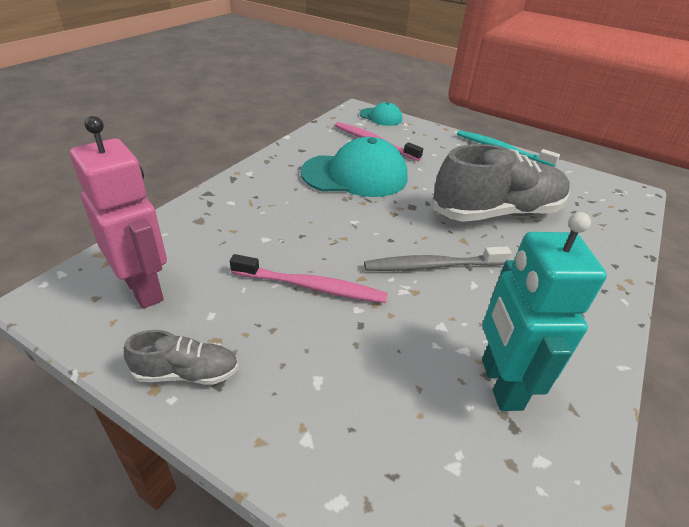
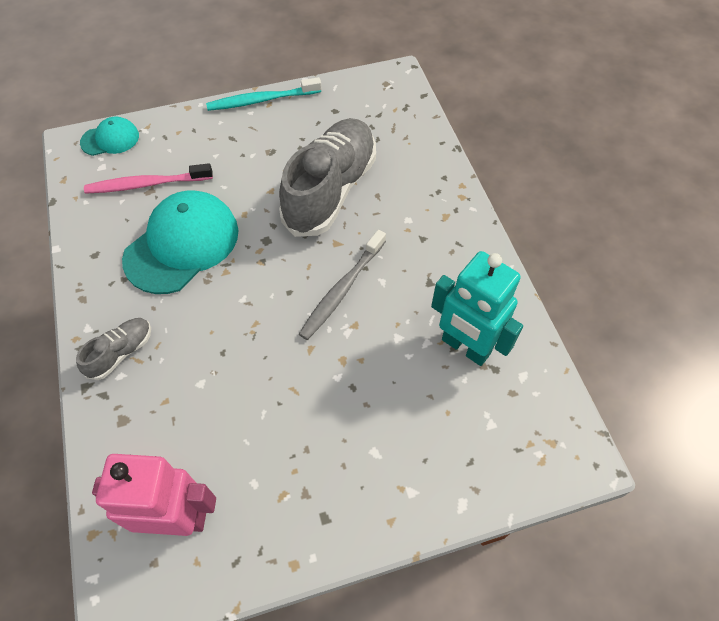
camera: 45 degrees left, 20 degrees up
(186, 373) = (297, 534): grey shoe -> grey shoe (121, 353)
(312, 286) = (288, 390): pink toothbrush -> none

